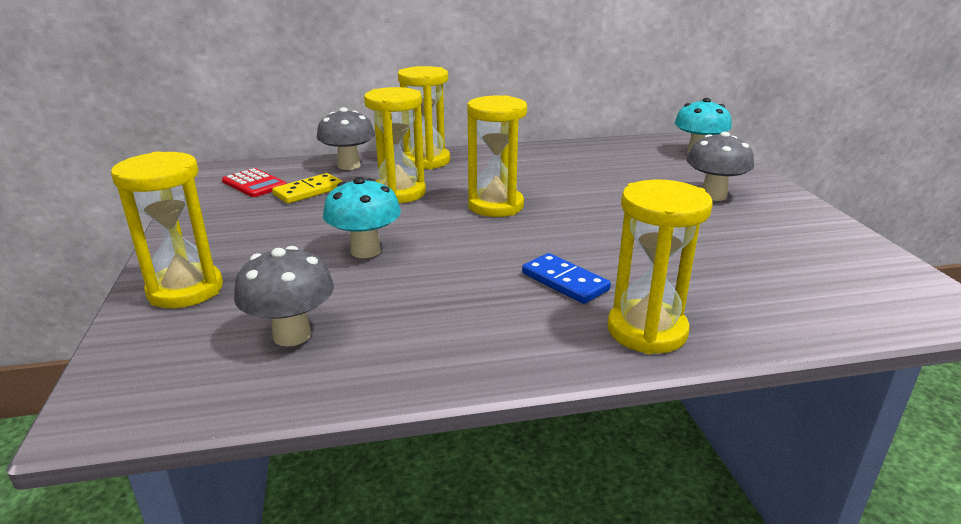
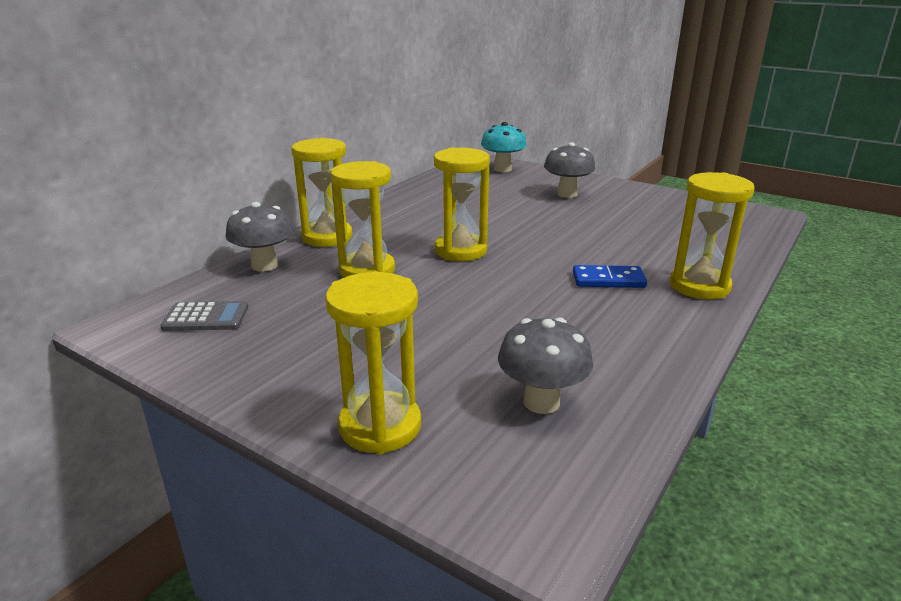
camera: 45 degrees left, 0 degrees up
(254, 184) = (206, 317): red calculator -> grey calculator
(308, 191) = (281, 301): yellow domino -> none
(365, 251) = (448, 322): turquoise mushroom -> none

